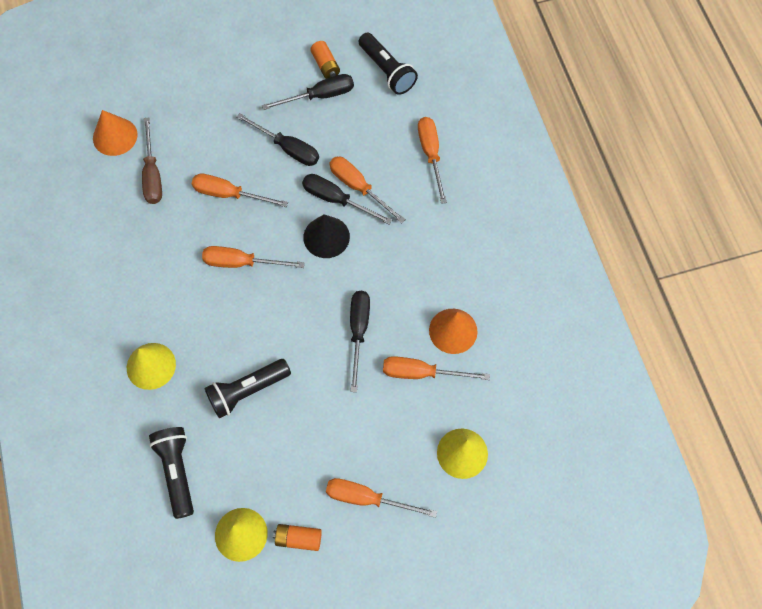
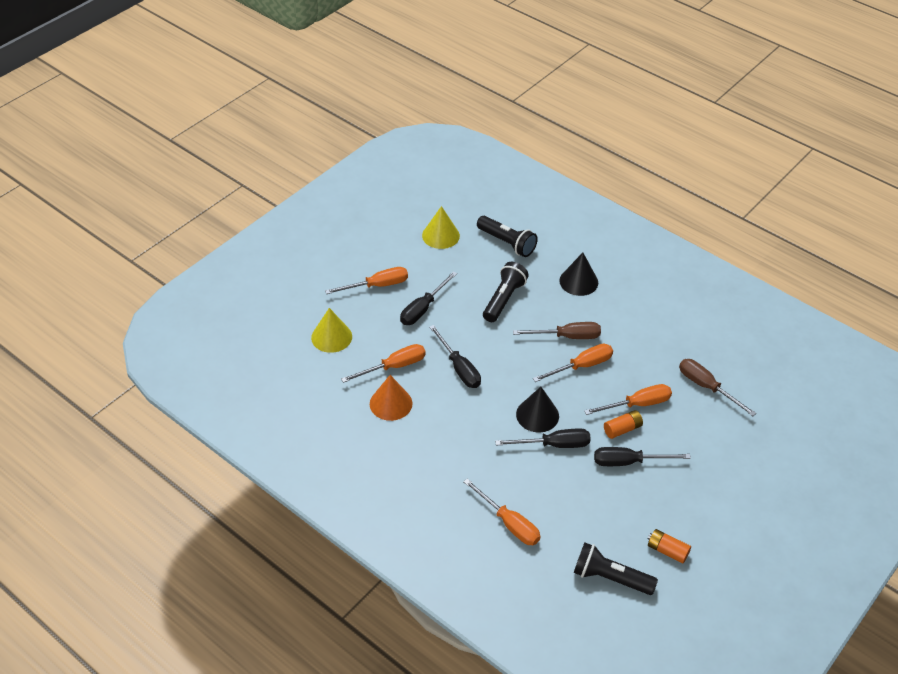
camera: 145 degrees right, 20 degrees down
(115, 136) = (764, 397): orange cone -> none
(151, 366) = (578, 281): yellow cone -> black cone
(225, 304) = (567, 336): none -> brown screwdriver
(298, 538) = (404, 249): orange battery -> orange battery (622, 429)
(319, 96) = (645, 520): black screwdriver -> black screwdriver (423, 308)
(359, 187) = (545, 463): orange screwdriver -> none

